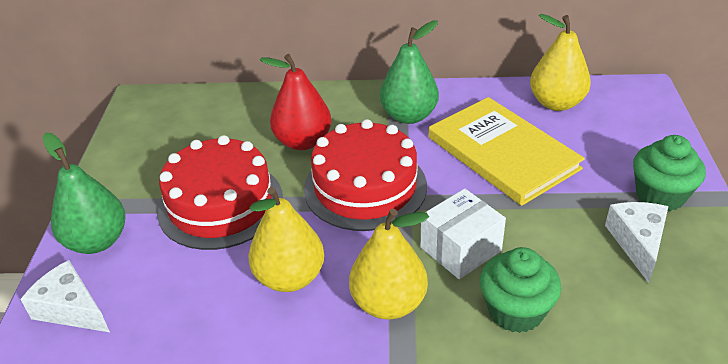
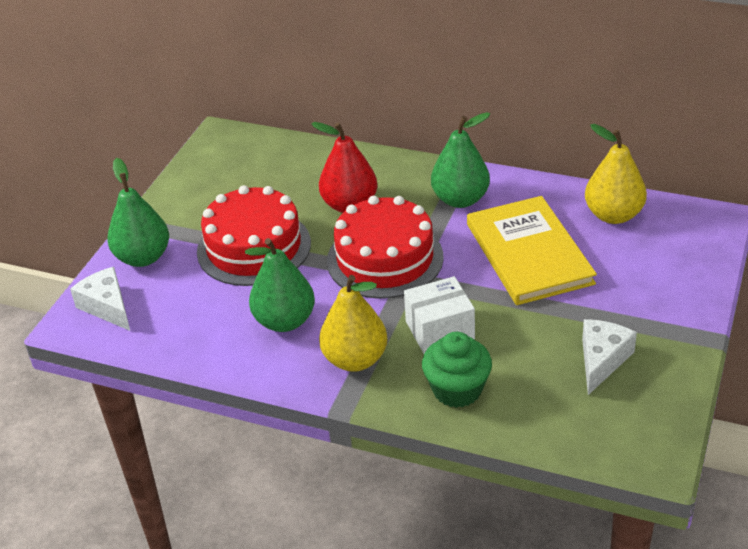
camera: 20 degrees right, 0 degrees up
(290, 277) = (285, 321): yellow pear -> green pear
(660, 195) = (654, 324): green cupcake -> none

